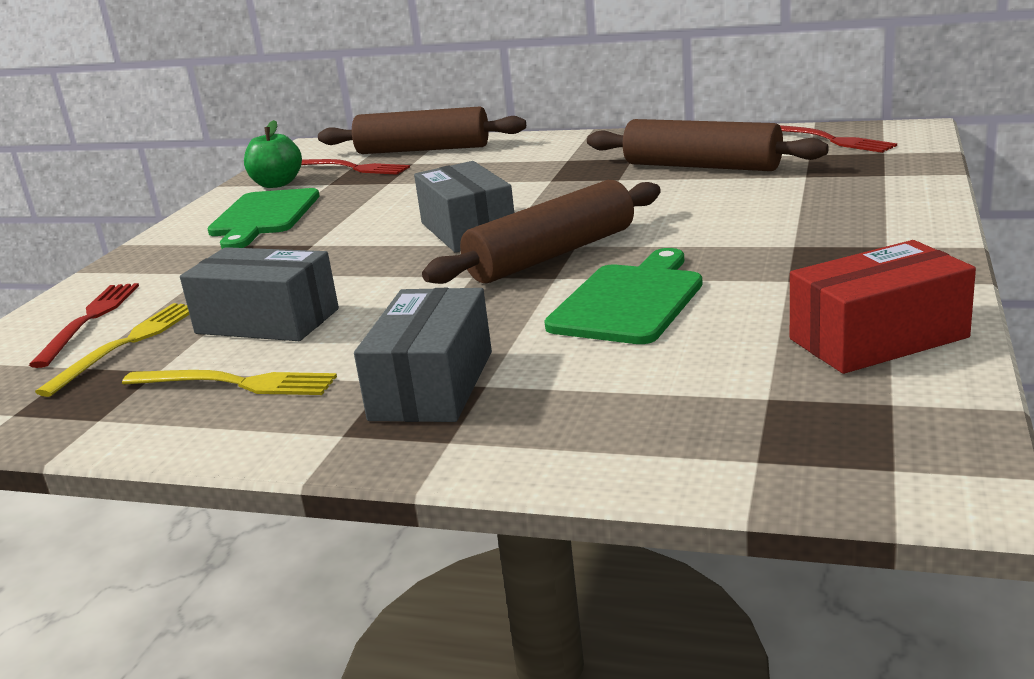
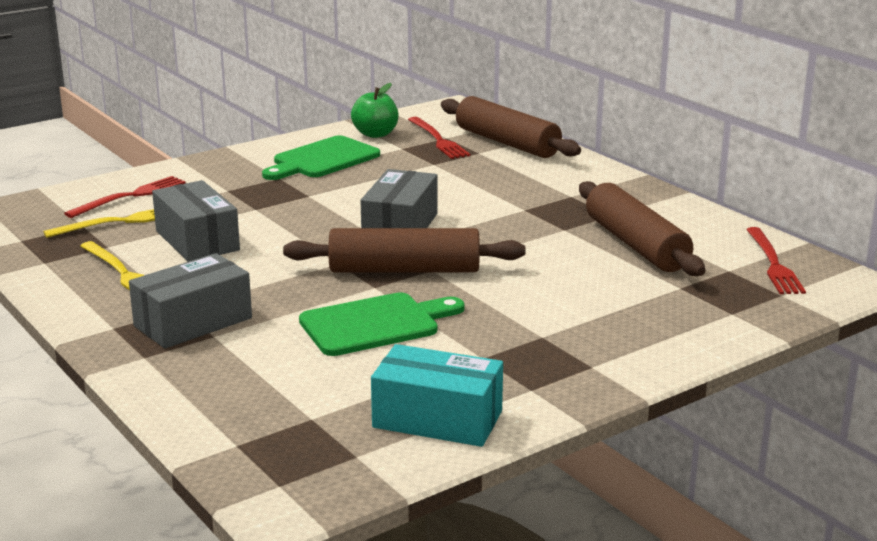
camera: 35 degrees right, 0 degrees up
(878, 338) = (437, 419): red box -> turquoise box

